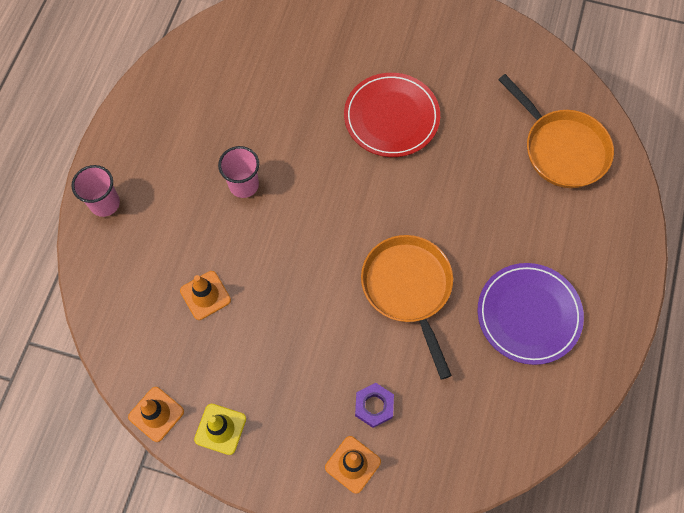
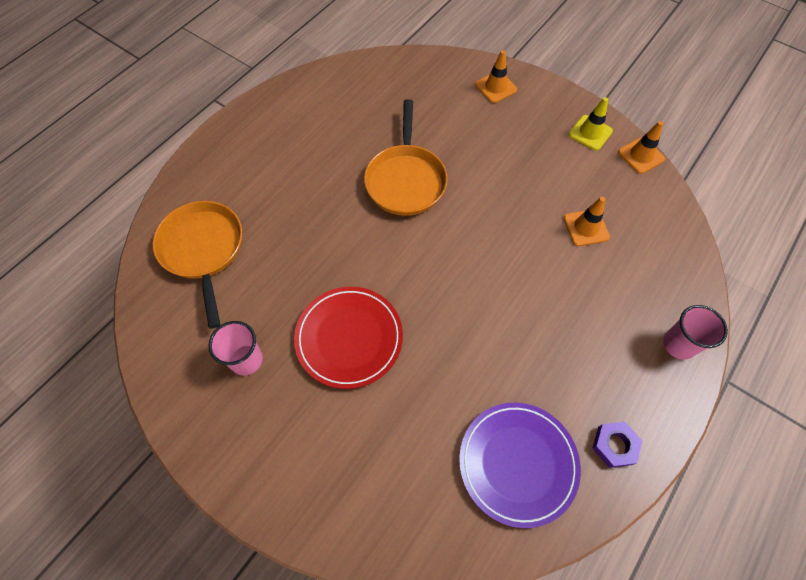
camera: 160 degrees left, 5 degrees down
(244, 185) = (527, 316): pink cup -> pink cup (246, 360)
(374, 406) = (467, 114): purple nut -> purple nut (614, 445)
(528, 315) = (319, 135): purple plate -> purple plate (517, 463)

